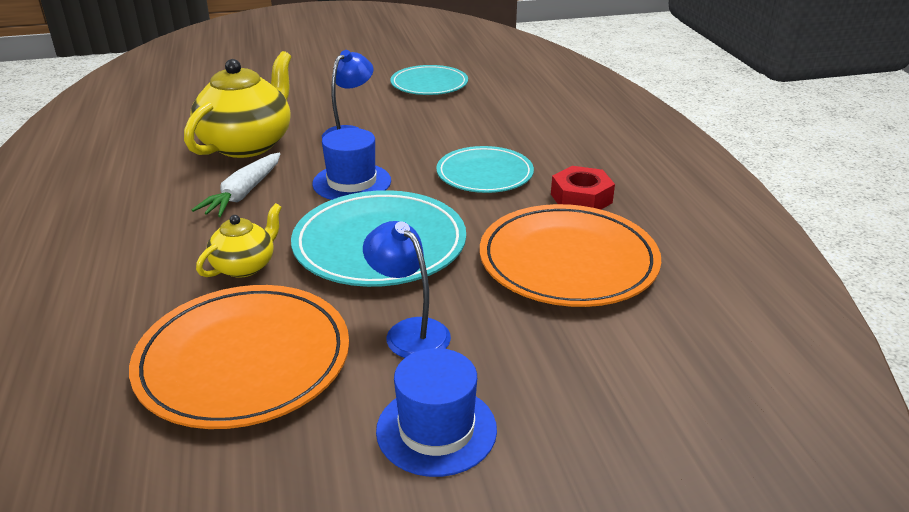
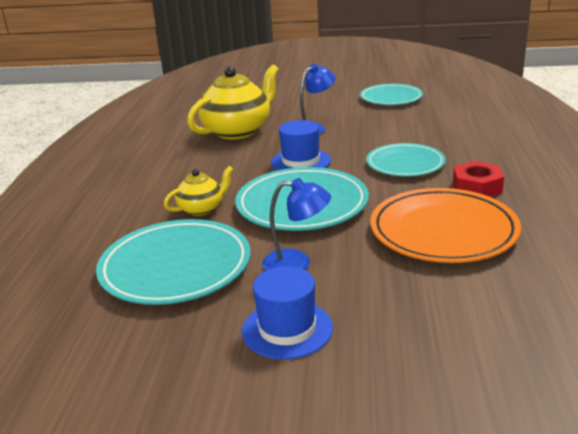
camera: 20 degrees right, 5 degrees down
(243, 194) = (221, 163): white carrot -> none
(244, 360) = (175, 267): orange plate -> turquoise plate
(409, 331) = (297, 264): blue lamp -> blue lamp turned 120 degrees clockwise

